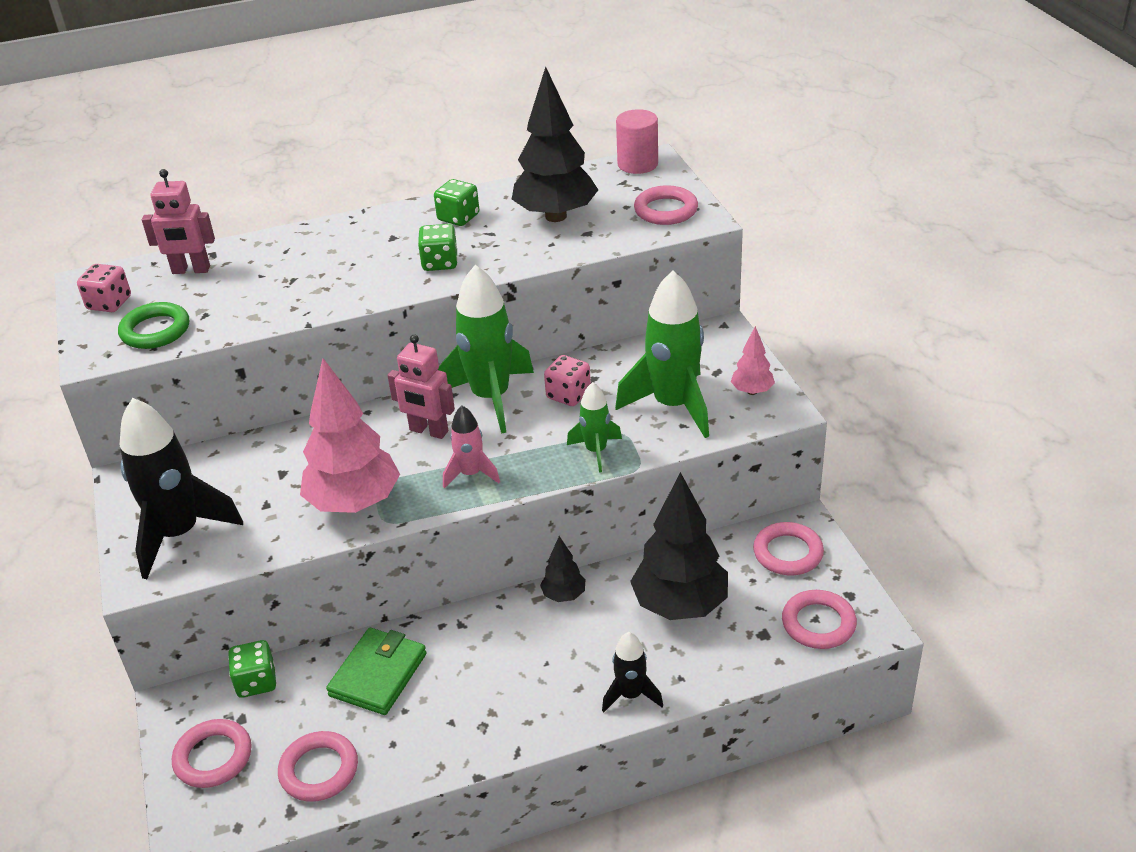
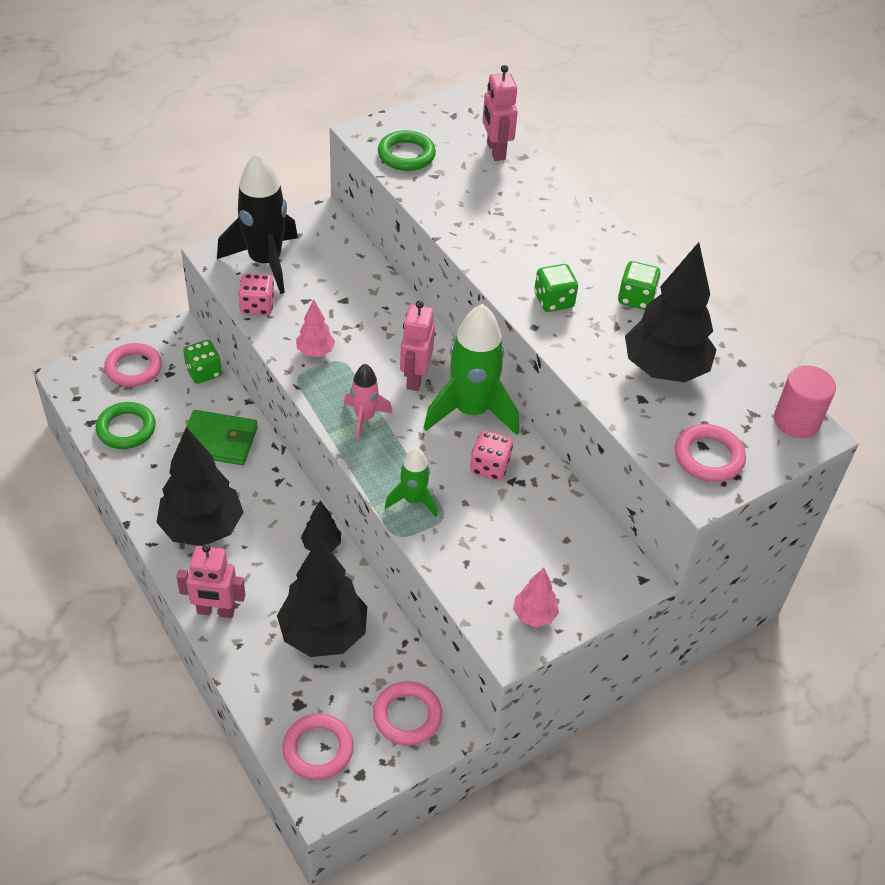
camera: 70 degrees right, 10 degrees up
(109, 303) = (436, 120): pink dice -> pink dice (257, 306)
(319, 770) = (126, 429): pink ring -> green ring
(354, 503) = (315, 352): pink tree -> pink tree, size x0.48
(508, 700) = (202, 528): none -> black tree
(631, 695) = (216, 611): black rocket -> pink robot
(673, 406) = (494, 551): green rocket -> none

